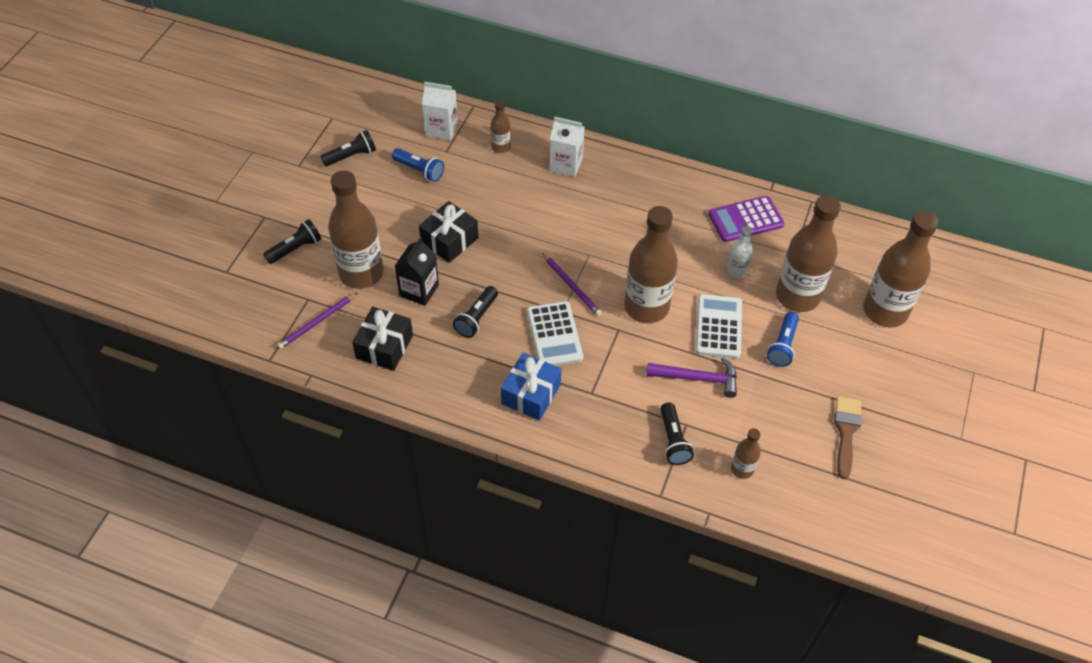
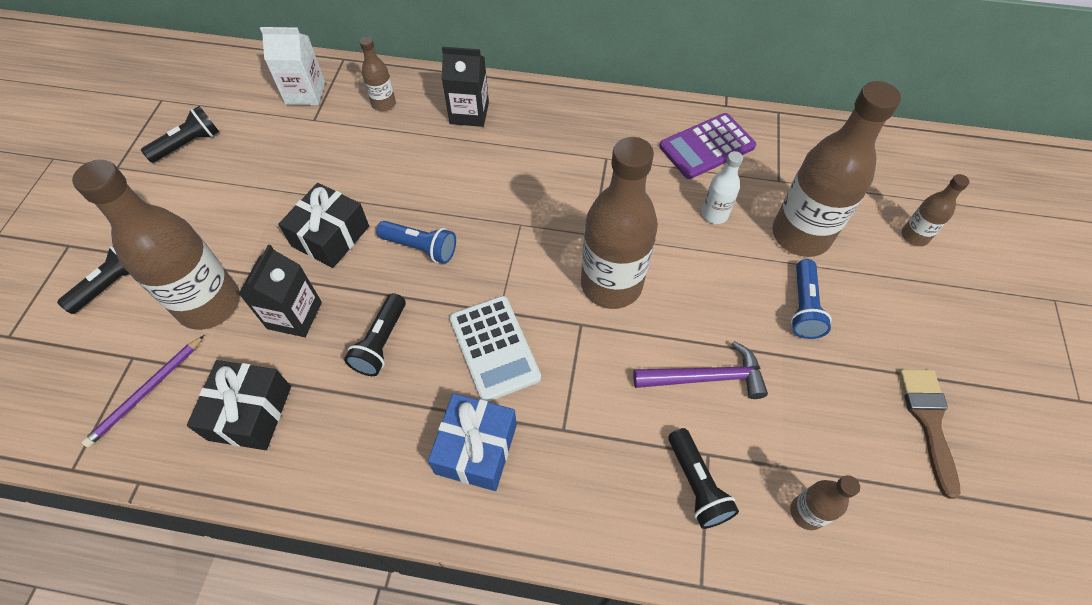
camera: 10 degrees left, 5 degrees up
(419, 170) = (281, 149): blue flashlight -> blue flashlight (421, 248)
(566, 164) = (469, 113): white carton -> black carton
(571, 286) = (505, 272): purple pencil -> none
(718, 327) = (712, 295): white calculator -> none
(885, 311) = (914, 236): brown bottle -> brown bottle, size x0.47

